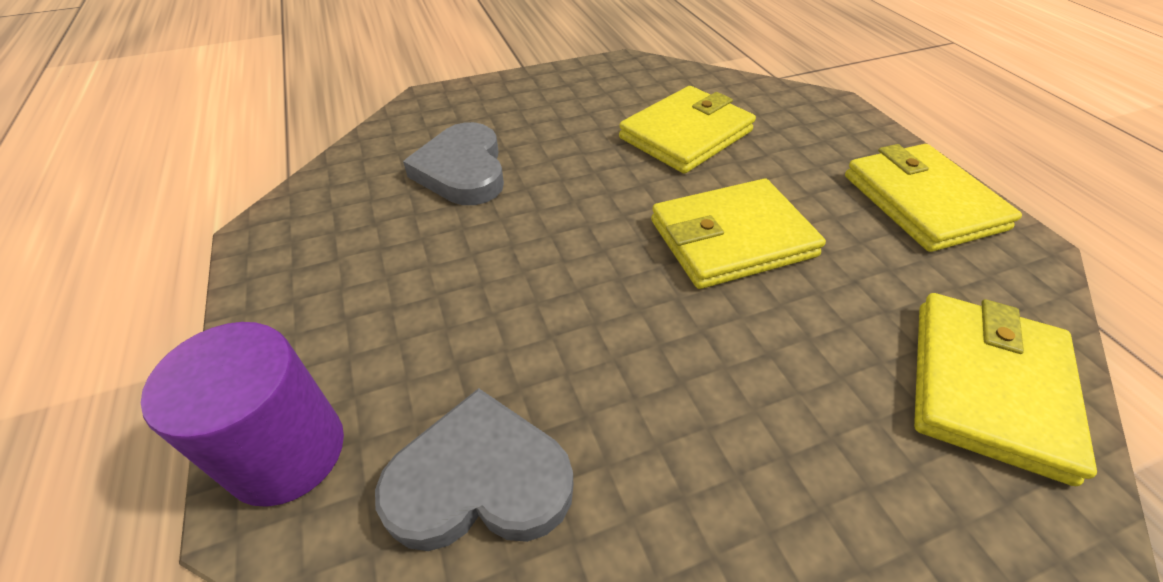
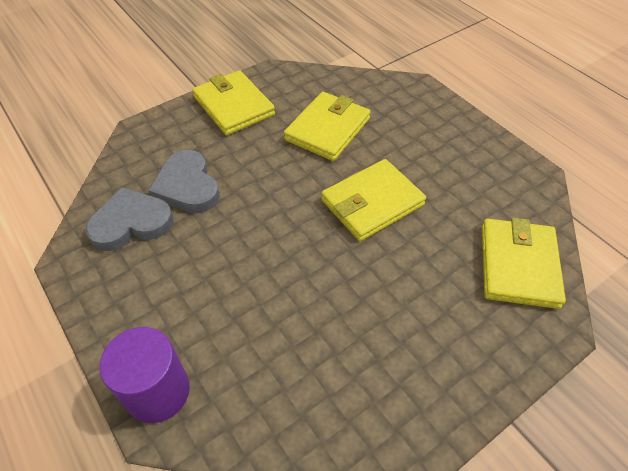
camera: 15 degrees left, 5 degrees up
(480, 480) = (271, 379): grey heart -> grey heart (131, 223)
(922, 202) = (478, 154): yellow wallet -> yellow wallet (234, 106)

